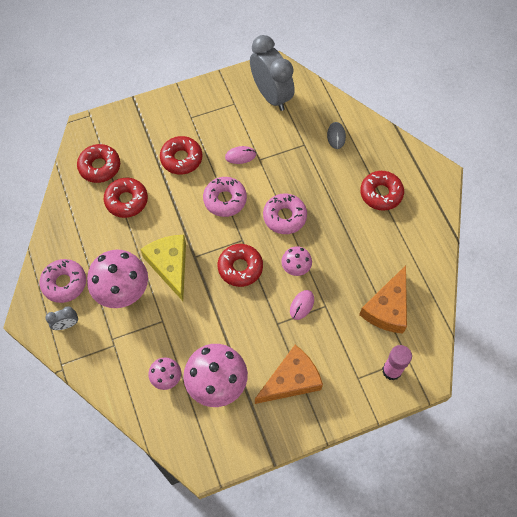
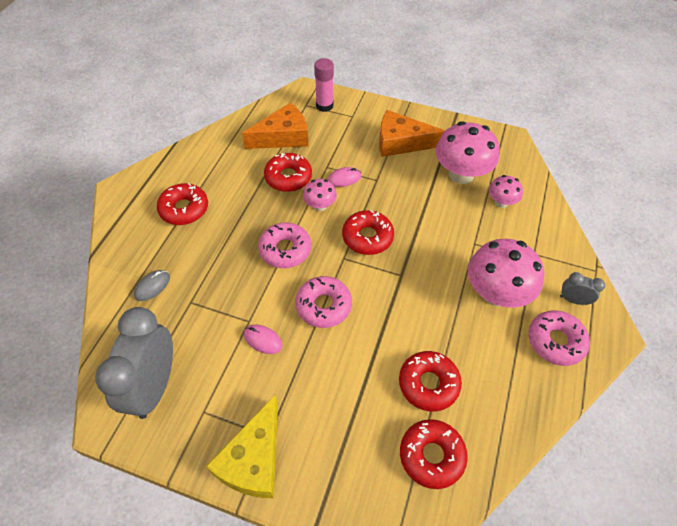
camera: 140 degrees left, 10 degrees down
(170, 265) = (431, 283): yellow cheese -> yellow cheese (253, 459)
(181, 158) = (327, 387): red donut -> red donut (288, 177)

